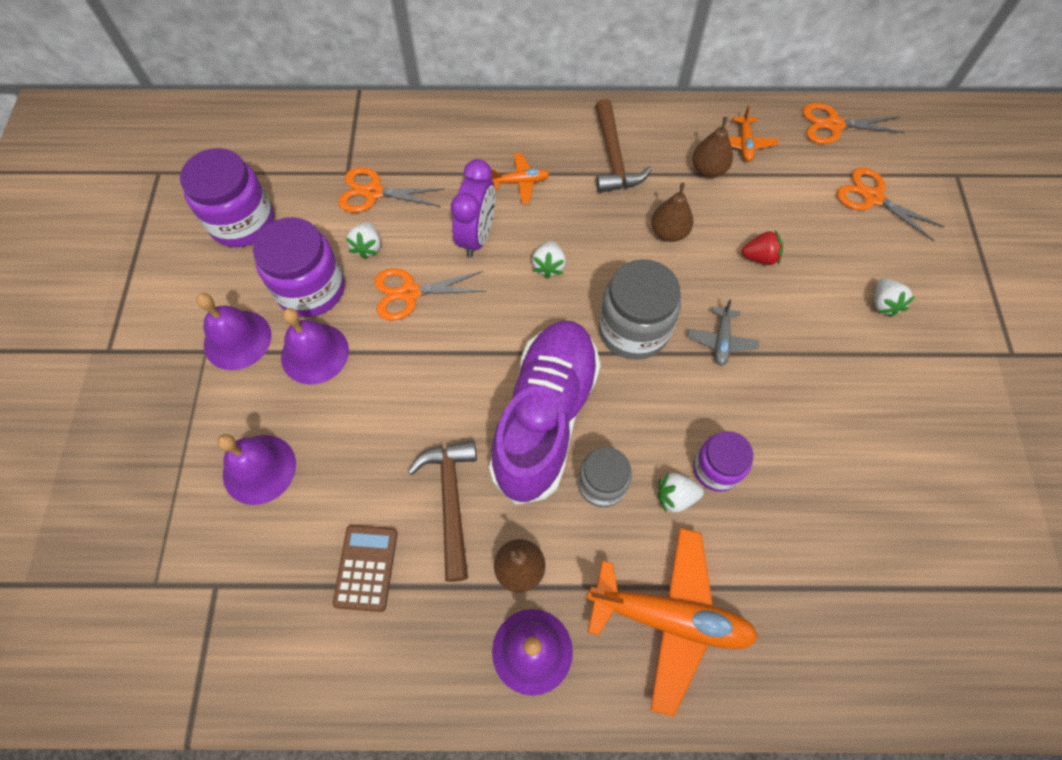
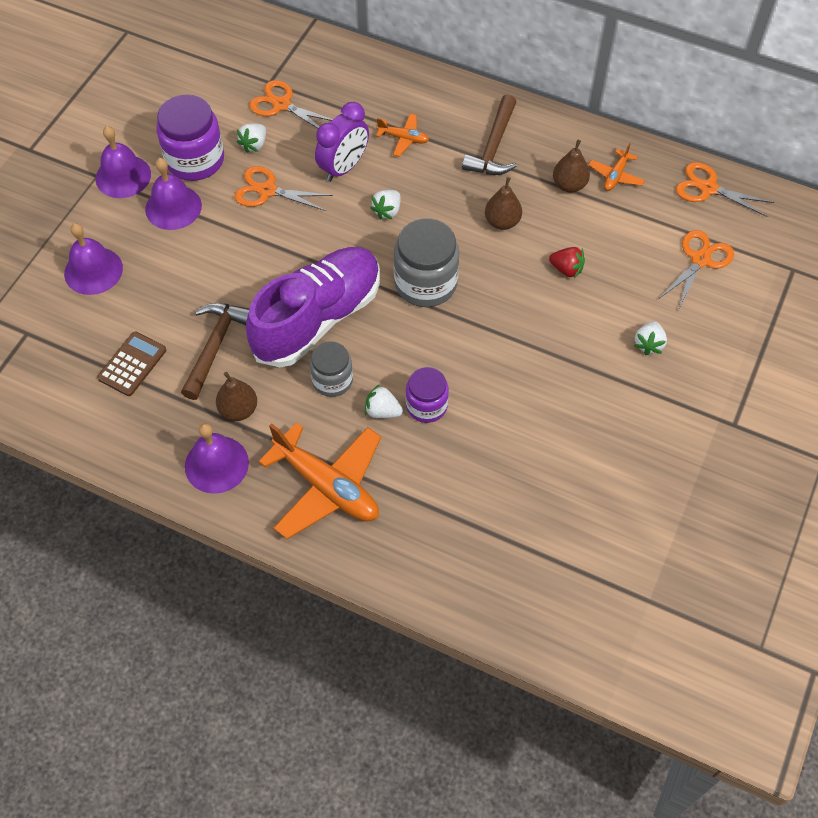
camera: 25 degrees right, 5 degrees down
(242, 222) = (170, 91): purple jar -> none
(721, 340) = (491, 318): grey plane -> none
(872, 198) = (700, 259): orange scissors -> orange scissors turned 60 degrees clockwise

